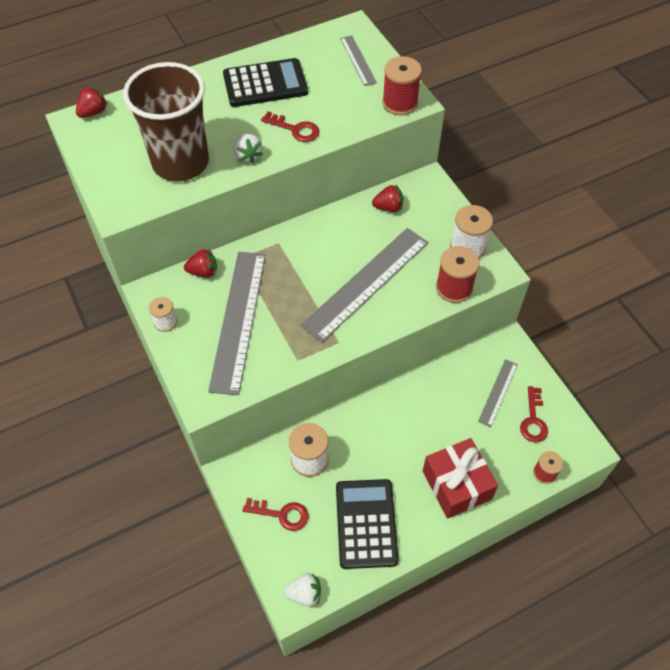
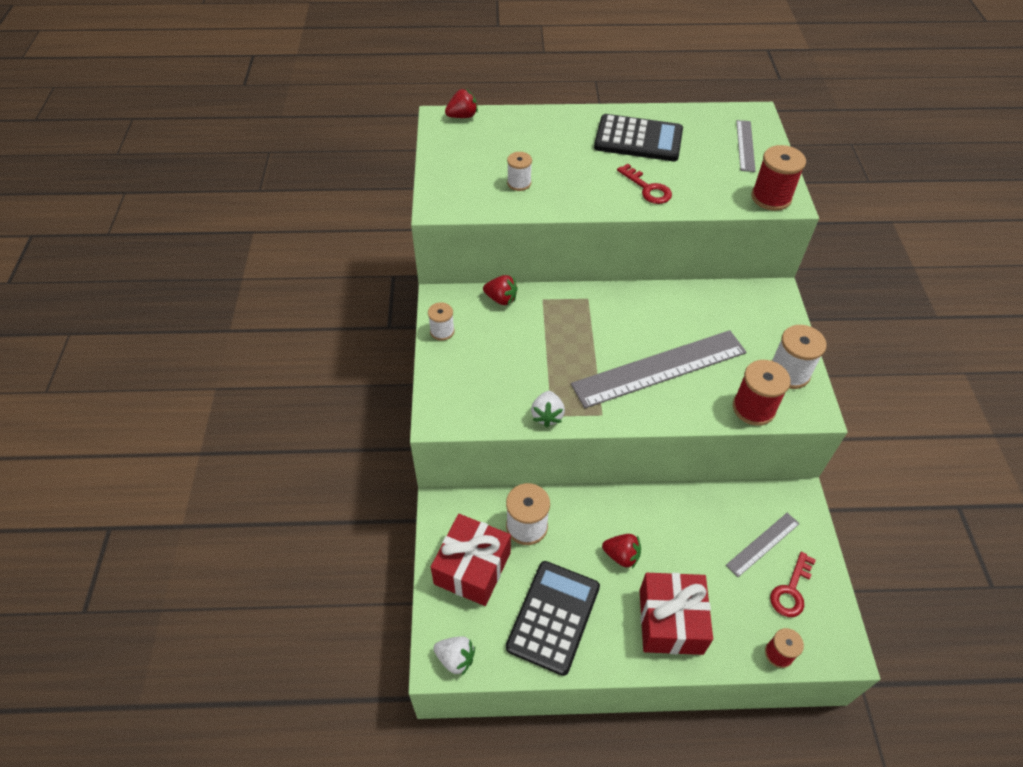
camera: 25 degrees right, 5 degrees down
(180, 163) = (519, 183): brown cup -> white spool
(238, 320) = (512, 355): grey ruler -> none
(248, 156) = (587, 197): white strawberry -> white strawberry (547, 415)
(282, 514) = (472, 568): red key -> red gift
(388, 207) = (719, 304): red strawberry -> red strawberry (621, 556)

